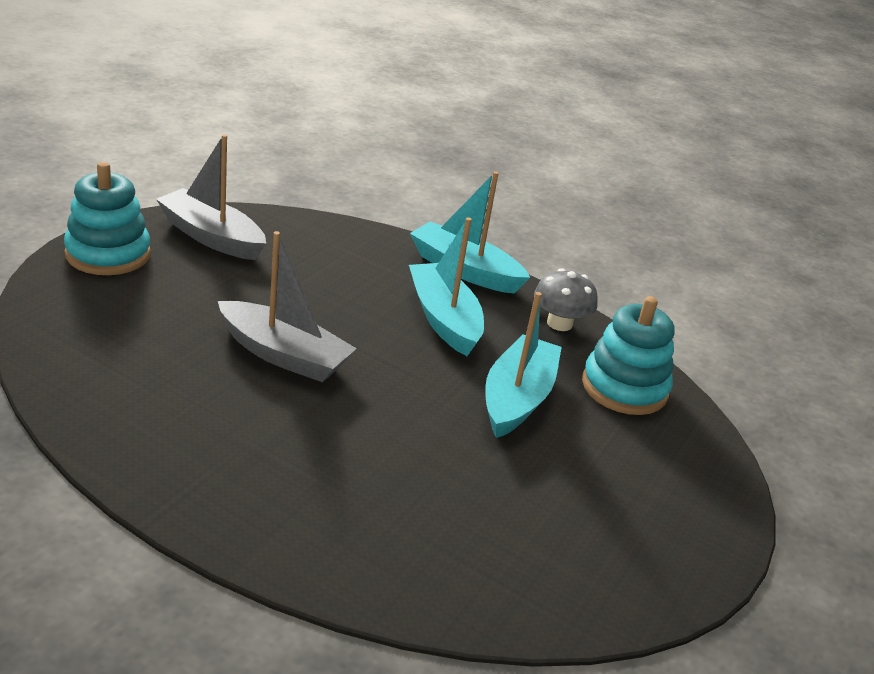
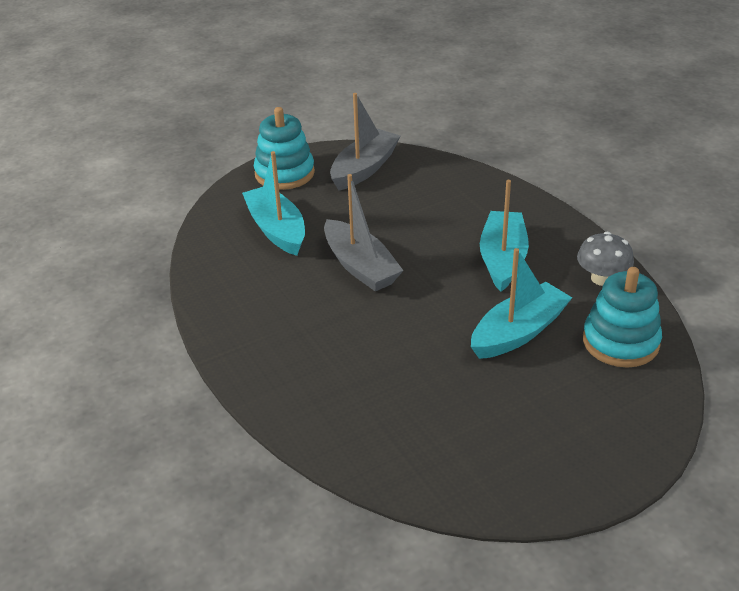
camera: 35 degrees right, 5 degrees up
(212, 237) = (364, 169): grey boat -> grey boat turned 60 degrees clockwise
(465, 270) = (549, 221): turquoise boat -> turquoise boat (277, 230)

